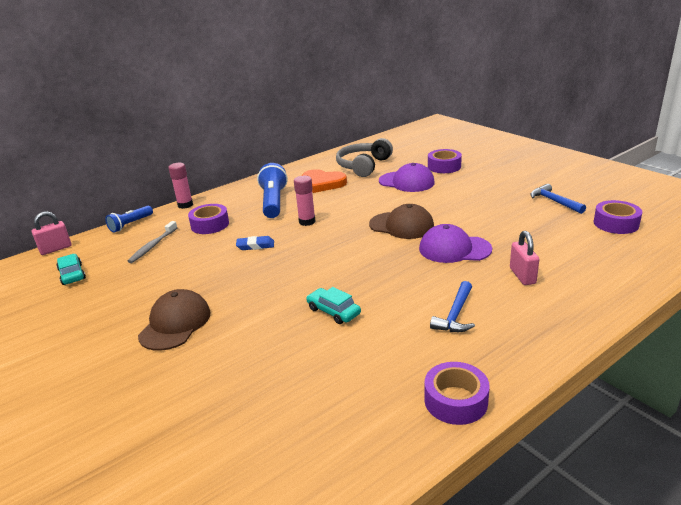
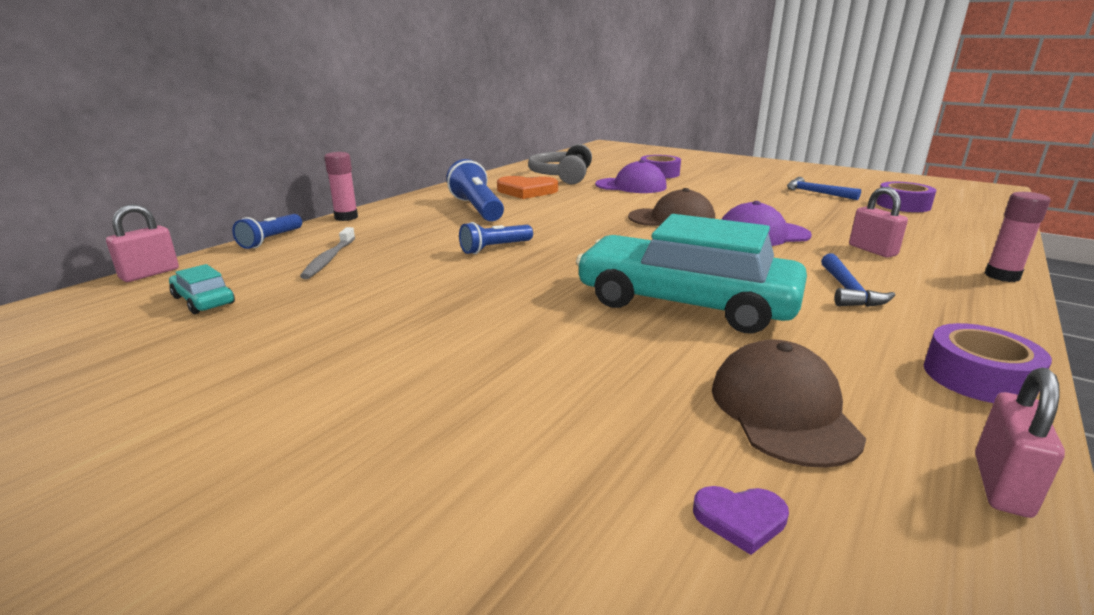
camera: 20 degrees left, 5 degrees down
(175, 324) = (450, 341): brown cap -> brown cap (783, 410)
(210, 225) = (403, 233): purple tape -> none
(226, 459) = (740, 519): none -> purple heart
(255, 246) = (495, 248): blue eraser -> blue flashlight
(307, 222) = (544, 223): pink glue stick -> pink glue stick (1002, 276)
(333, 311) = (685, 302): turquoise car -> turquoise car, size x2.44
(376, 471) = (1001, 485): none -> pink padlock

